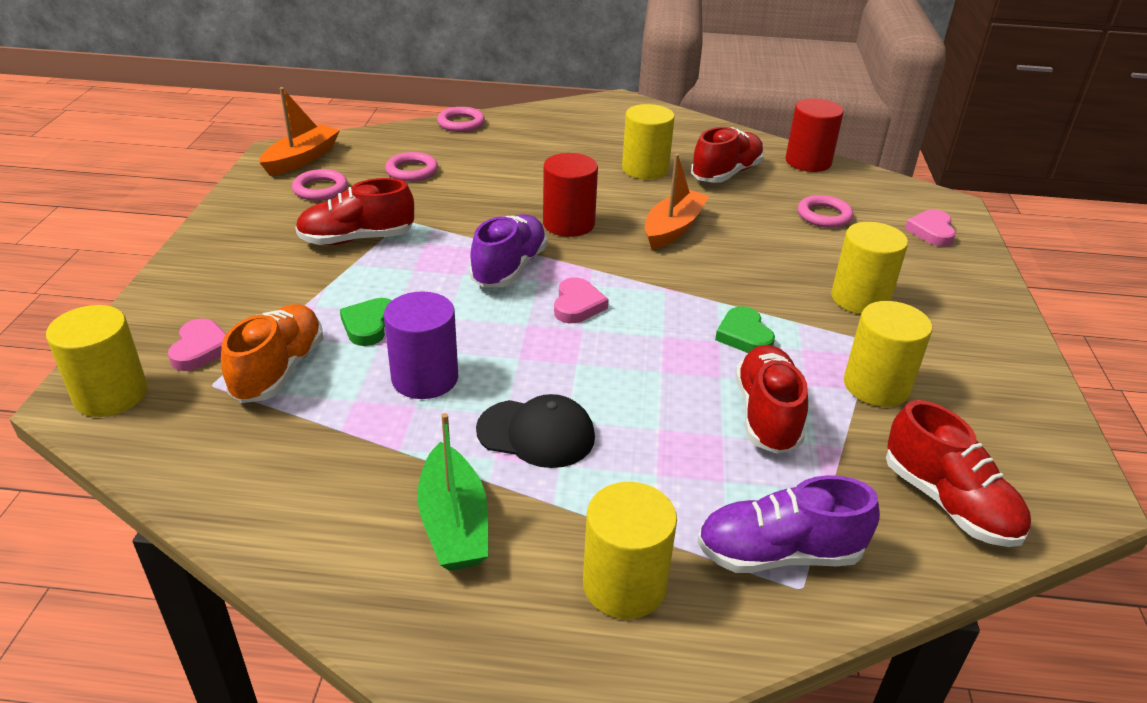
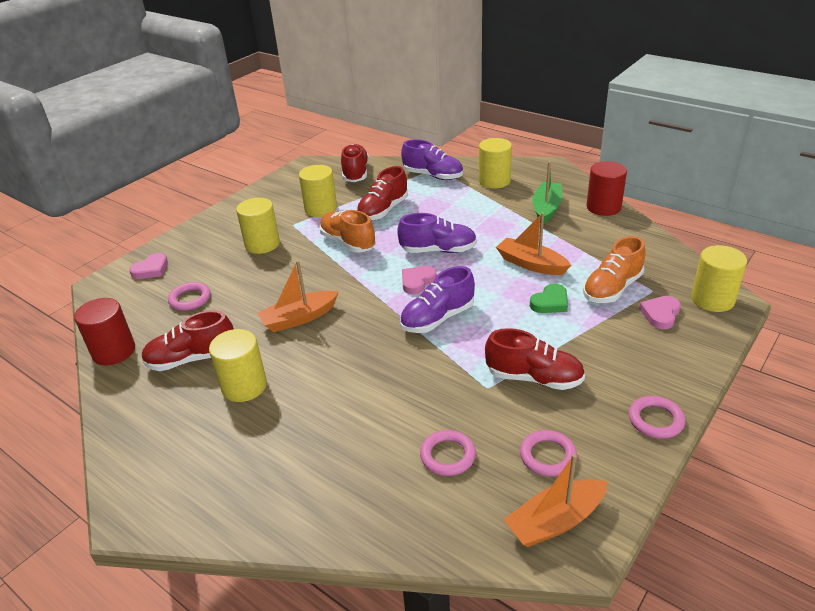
camera: 145 degrees left, 0 degrees up
(425, 378) = (531, 264): purple cylinder -> orange boat
(461, 123) = (343, 534): pink ring -> pink ring (655, 420)
(536, 433) = (491, 228): black cap -> none
(568, 224) = (365, 344): red cylinder -> red cylinder (603, 207)
(591, 361) = (438, 250): none -> purple shoe
(744, 335) = (348, 242): green heart -> orange shoe

